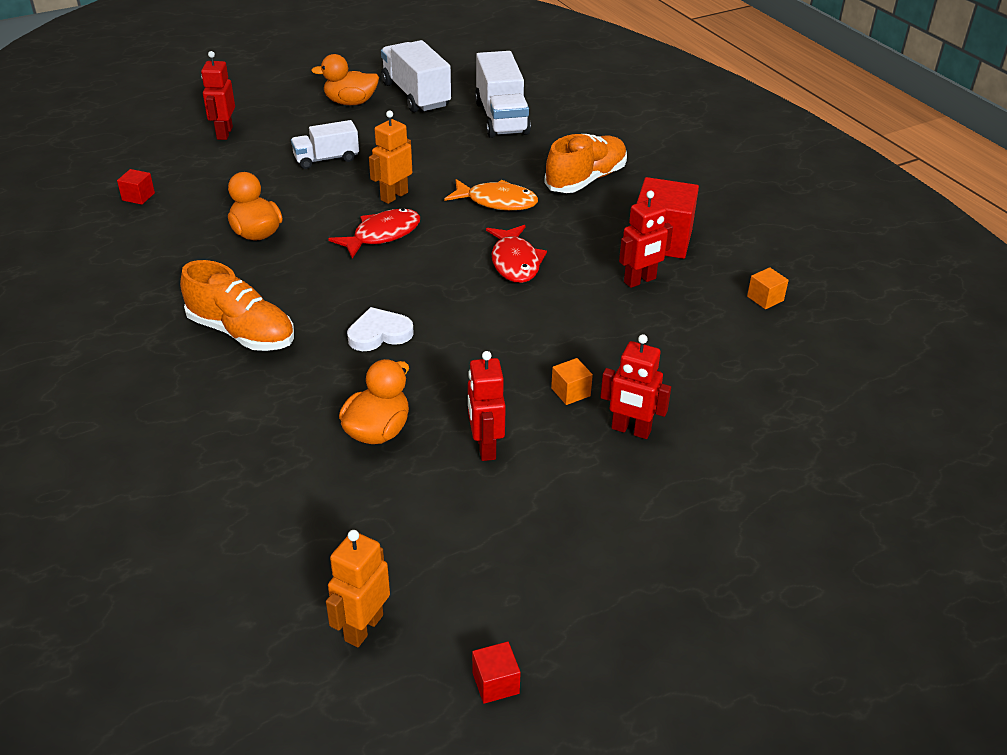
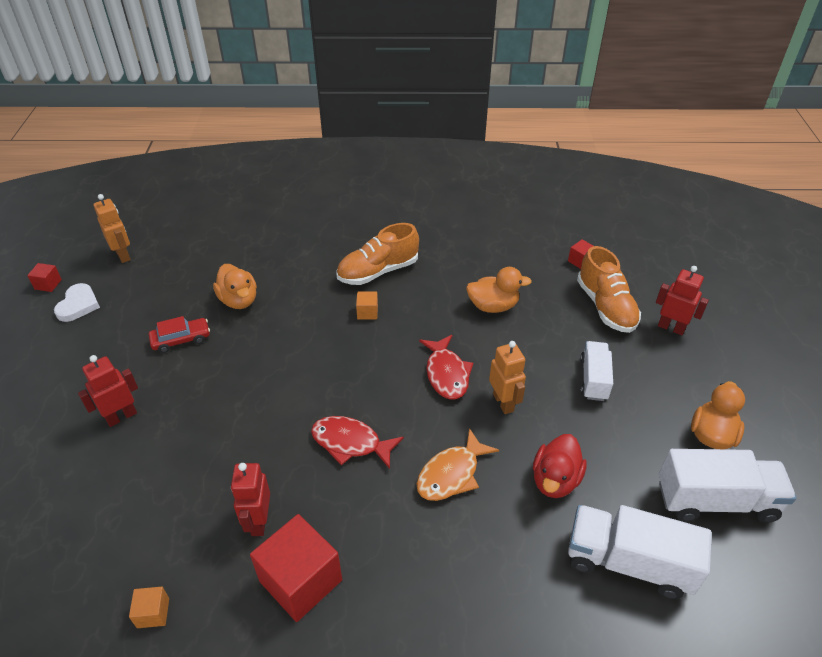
camera: 120 degrees right, 5 degrees up
(379, 333) = (326, 331): white heart -> white heart (78, 305)
(457, 156) = (555, 480): none -> red duck
(485, 447) = (181, 339): red robot -> red car
(570, 392) = (183, 403): orange cube -> orange cube (367, 312)
(586, 179) = (450, 576): orange shoe -> orange shoe (605, 306)

